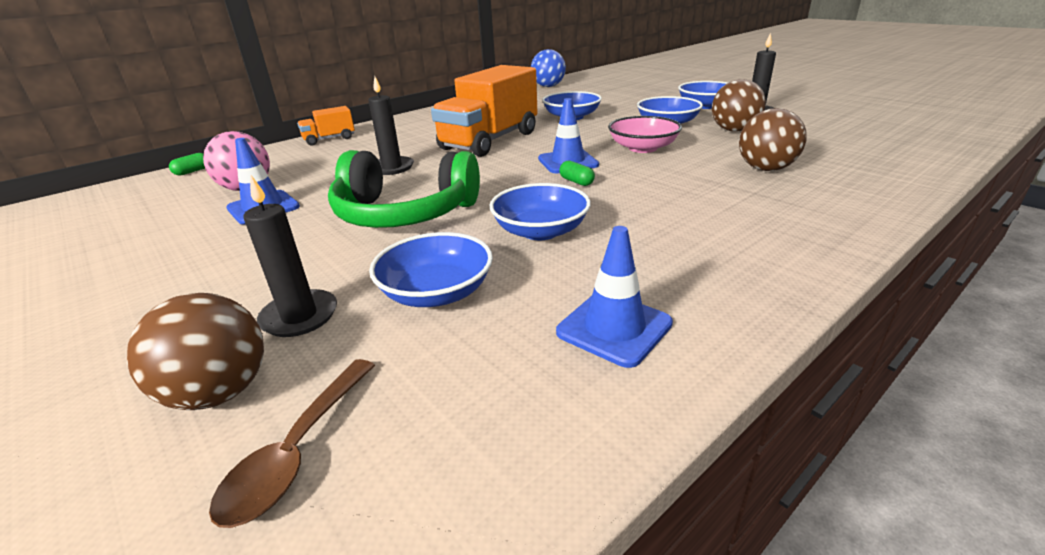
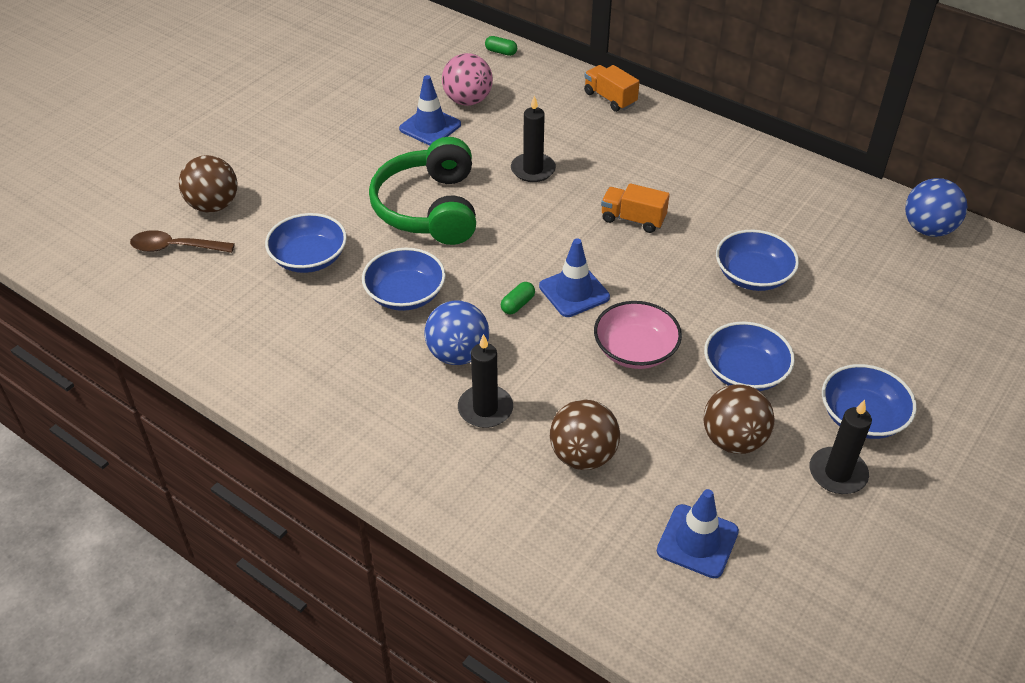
camera: 75 degrees right, 15 degrees up
(299, 316) = (279, 207): black candle -> black candle (485, 409)
(490, 141) = (633, 219): orange truck -> orange truck, size x0.47
(614, 328) = (273, 347): blue traffic cone -> blue traffic cone (697, 541)
(641, 209) = (458, 354): none -> blue ball

